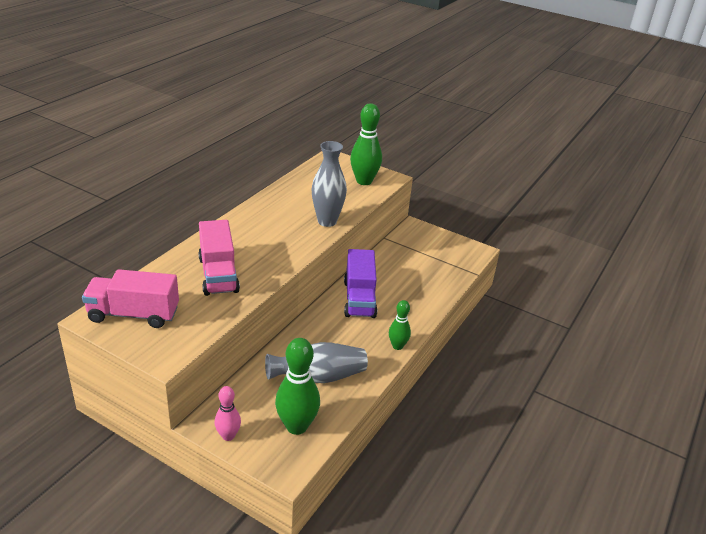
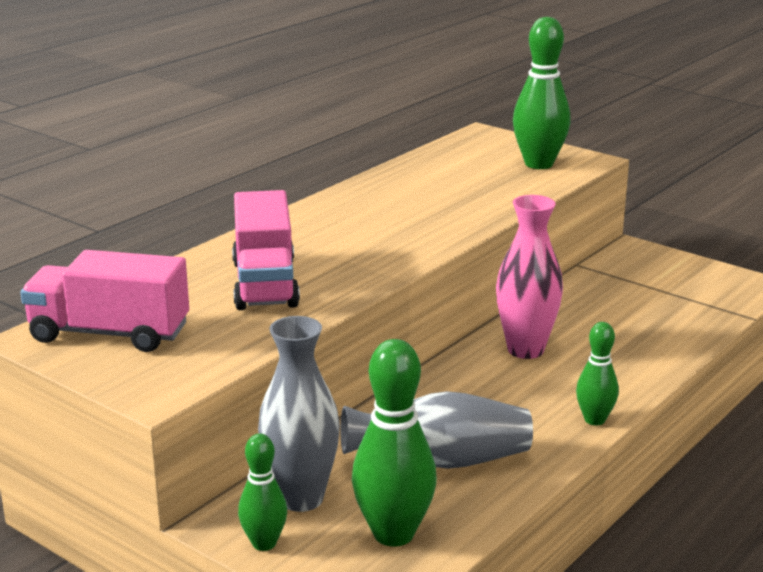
camera: 10 degrees right, 10 degrees down
(228, 436) = (264, 543): pink bowling pin -> green bowling pin
(327, 221) = (467, 216): grey vase -> grey vase (301, 498)
(359, 299) = (525, 350): purple truck -> pink vase

